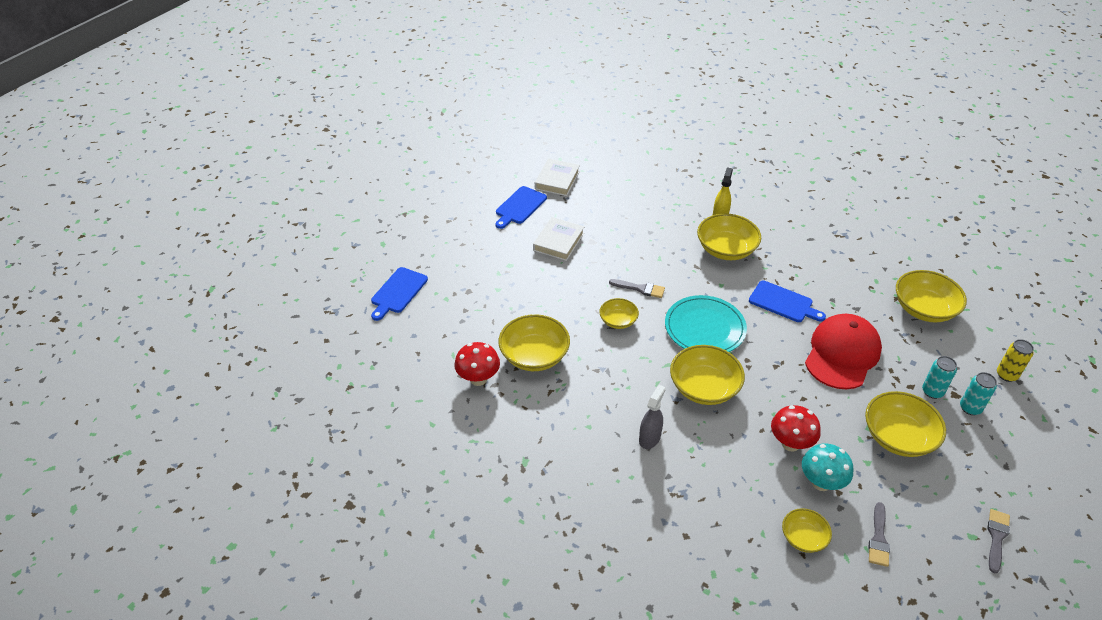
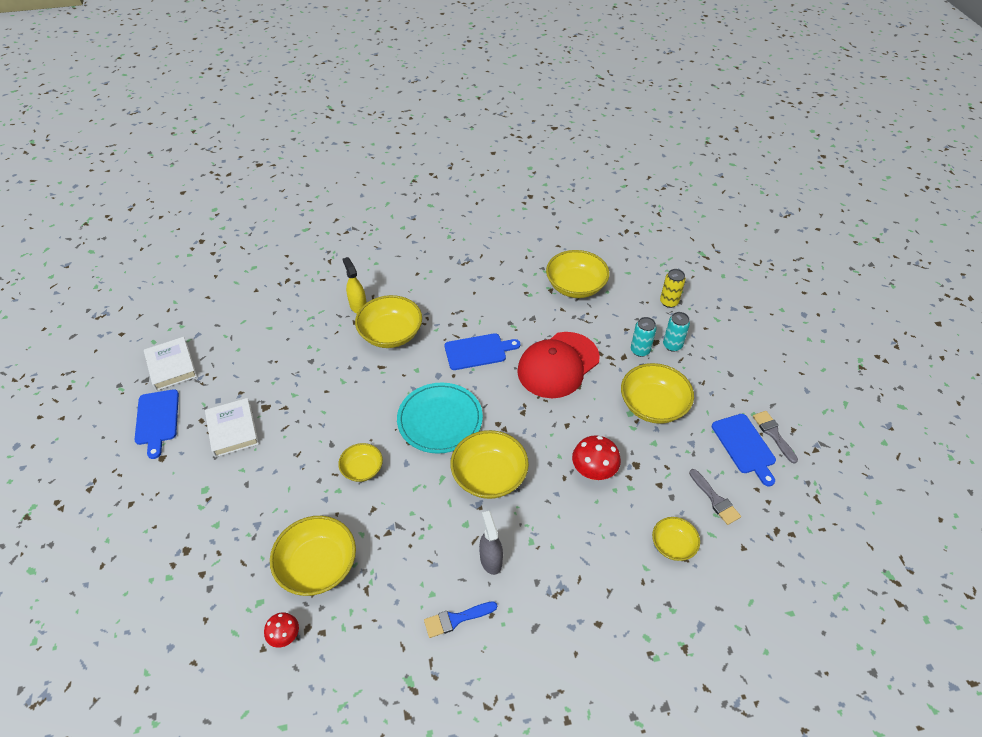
camera: 45 degrees left, 5 degrees up
(398, 292) = (104, 613): blue cutting board -> blue cutting board (744, 446)
(478, 379) = (285, 636): red mushroom -> red mushroom, size x0.62
(589, 453) = (456, 619): none -> blue brush
(640, 289) = (353, 422): grey brush -> none
(821, 482) = (642, 487): turquoise mushroom -> none
(842, 354) = (558, 365): red cap -> red cap turned 120 degrees counterclockwise

